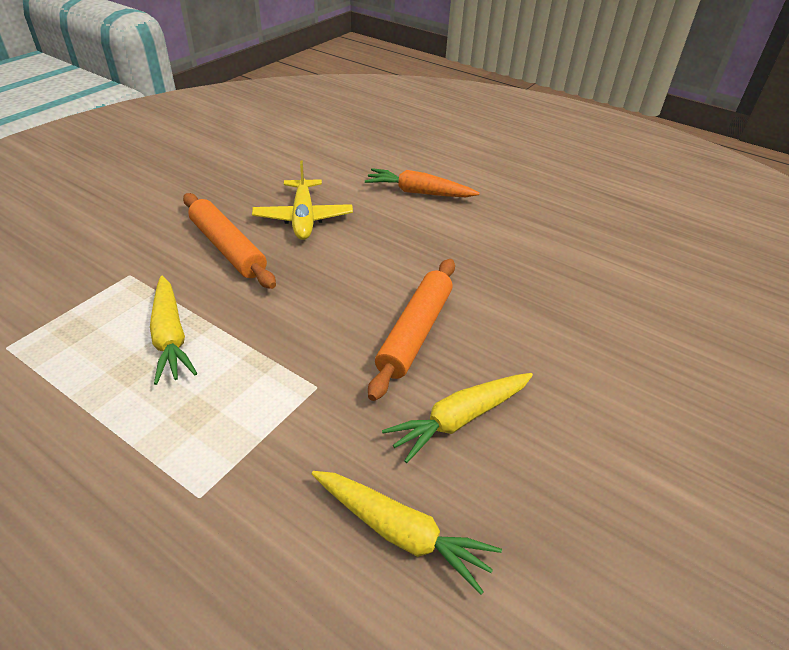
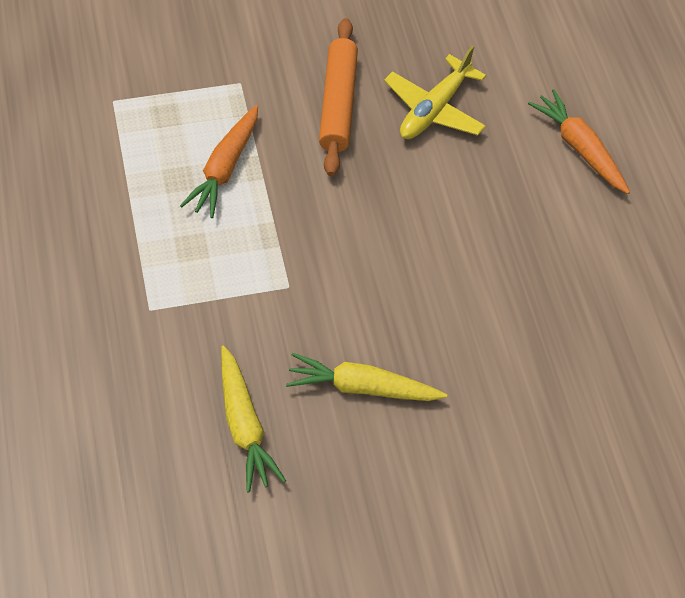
camera: 40 degrees right, 15 degrees up
(170, 337) = (224, 168): yellow carrot -> orange carrot
(415, 332) = (407, 295): orange rolling pin -> none

